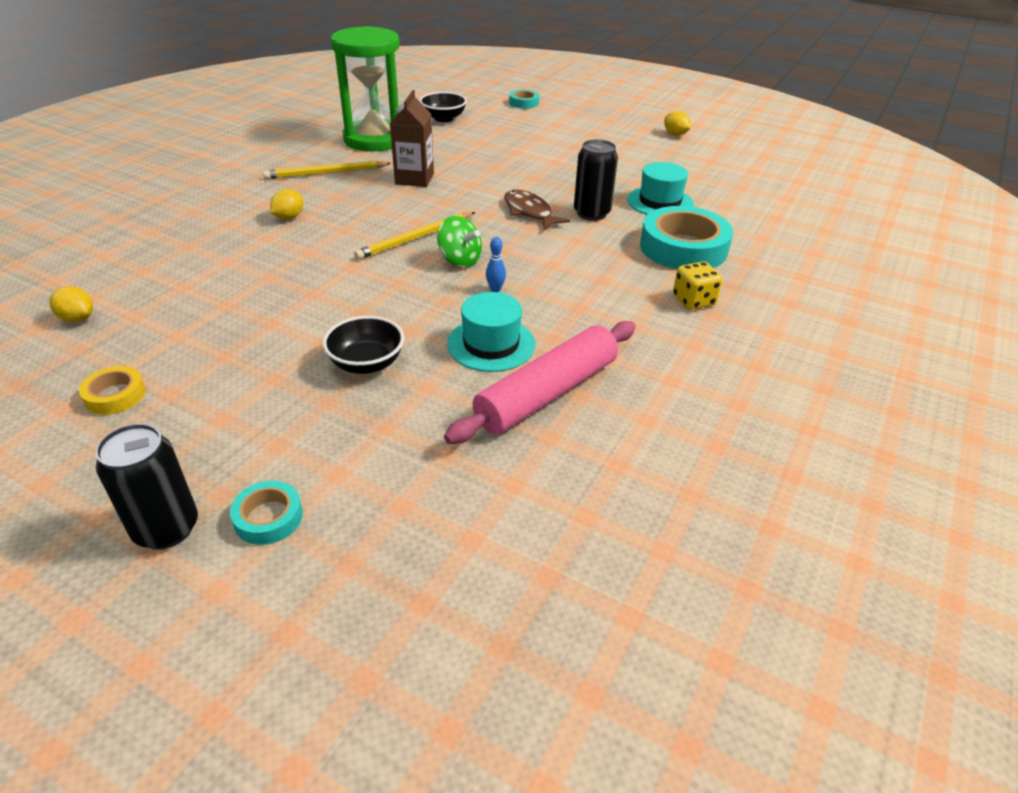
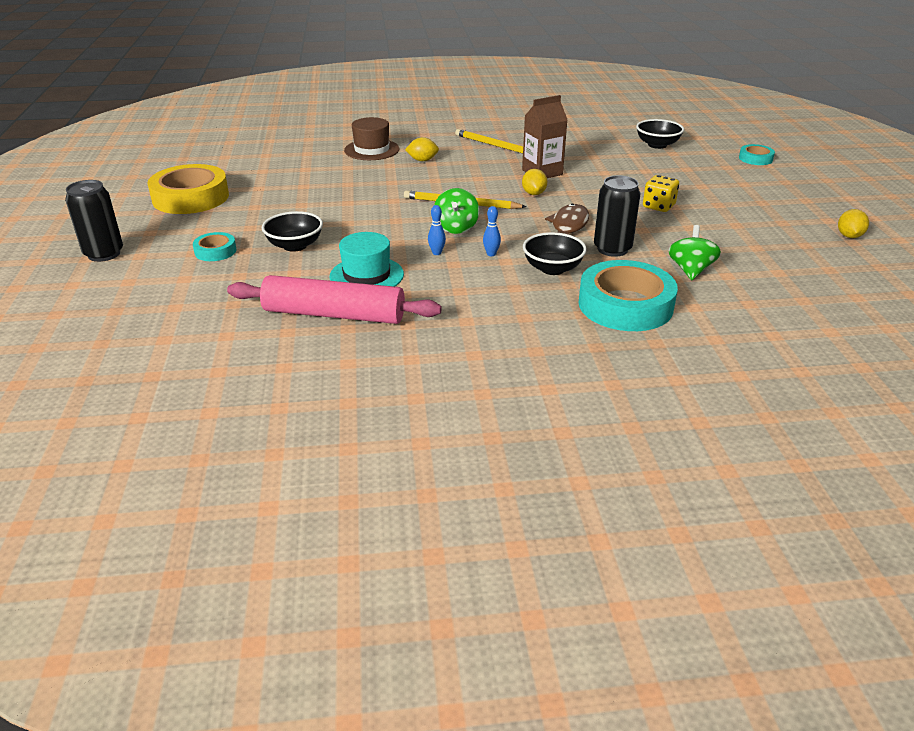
camera: 55 degrees right, 5 degrees down
(77, 318) = (243, 160): yellow lemon -> yellow lemon (533, 193)
(115, 395) = (191, 197): yellow tape -> yellow tape, size x2.07
(211, 232) = (372, 150): none -> brown hat
(268, 517) = (132, 275): turquoise tape -> turquoise tape (215, 251)
(375, 139) = (574, 139): green hourglass -> none
(533, 265) = (491, 254): none -> blue bowling pin
(593, 250) = (552, 268): none -> black bowl
(660, 202) = (690, 270): turquoise hat -> green spinning top
(693, 301) = (542, 335): yellow dice -> yellow dice (658, 206)

